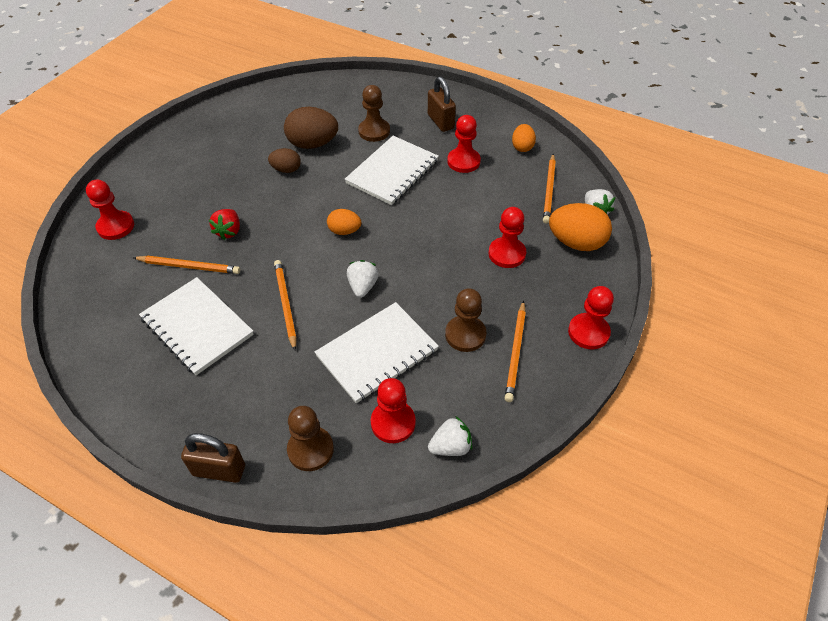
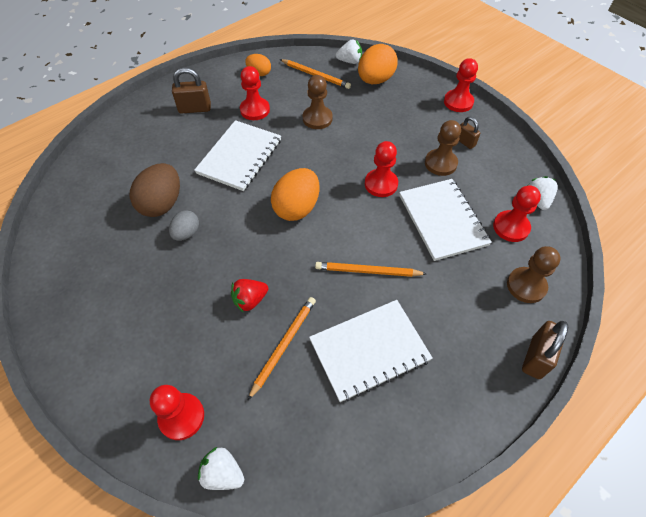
camera: 70 degrees left, 5 degrees up
(229, 231) = (250, 300): red strawberry -> red strawberry turned 120 degrees clockwise
(286, 170) = (187, 233): brown egg -> grey egg
(344, 231) = (297, 208): orange egg -> orange egg, size x1.73
(363, 286) = (368, 211): white strawberry -> white strawberry (223, 473)
(374, 131) = (176, 155): brown pawn -> brown pawn (317, 118)
(392, 172) = (240, 157): white notebook -> white notebook turned 60 degrees clockwise
(507, 254) = (370, 117): red pawn -> red pawn (381, 184)
(515, 352) = (465, 142): orange pencil -> brown padlock

